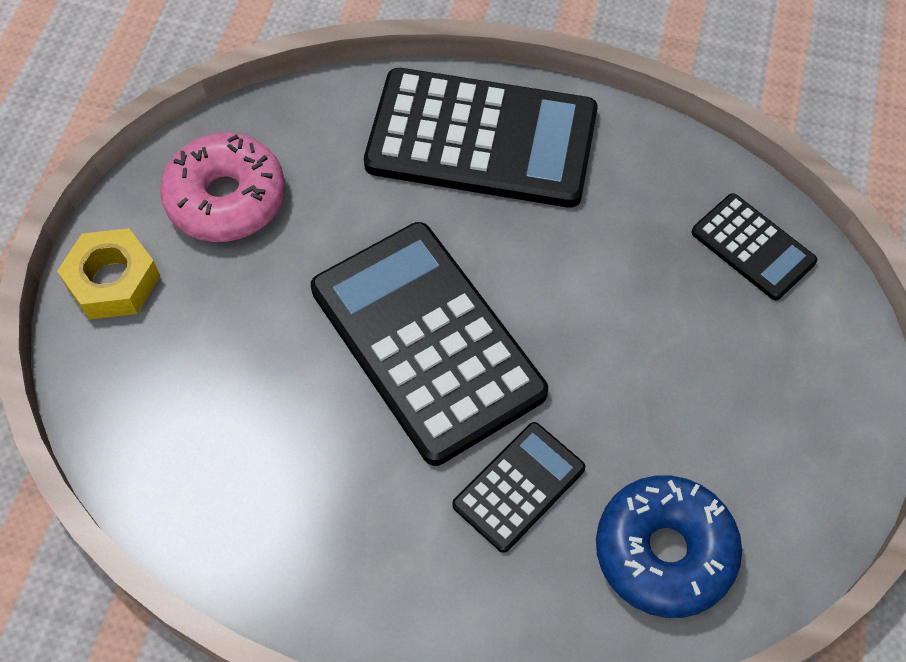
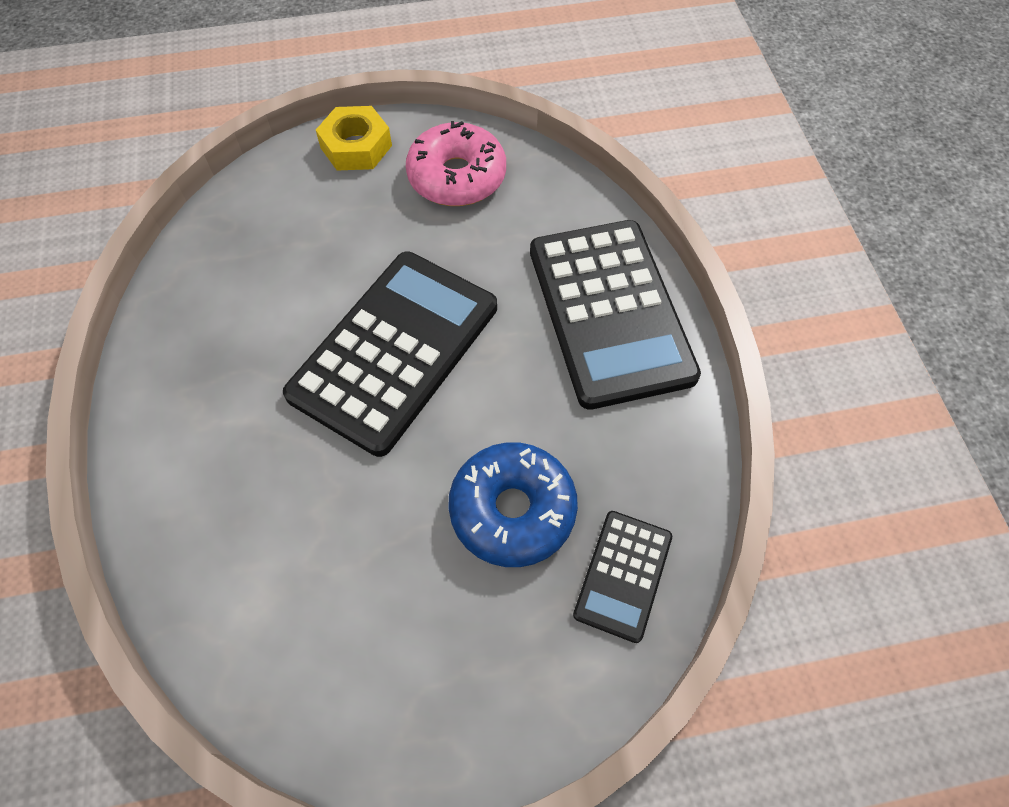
camera: 65 degrees right, 0 degrees up
(519, 487) = (289, 467): black calculator -> none
(664, 552) = (268, 605): blue donut -> blue donut (512, 510)

